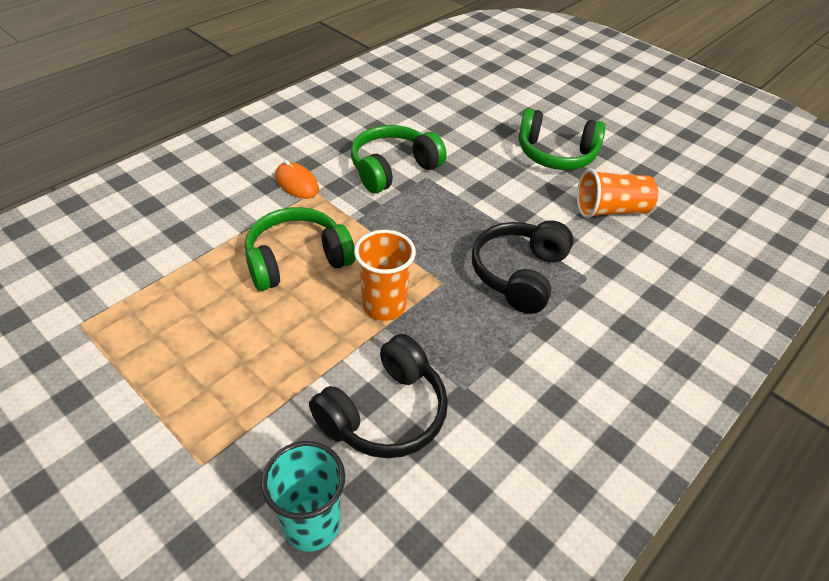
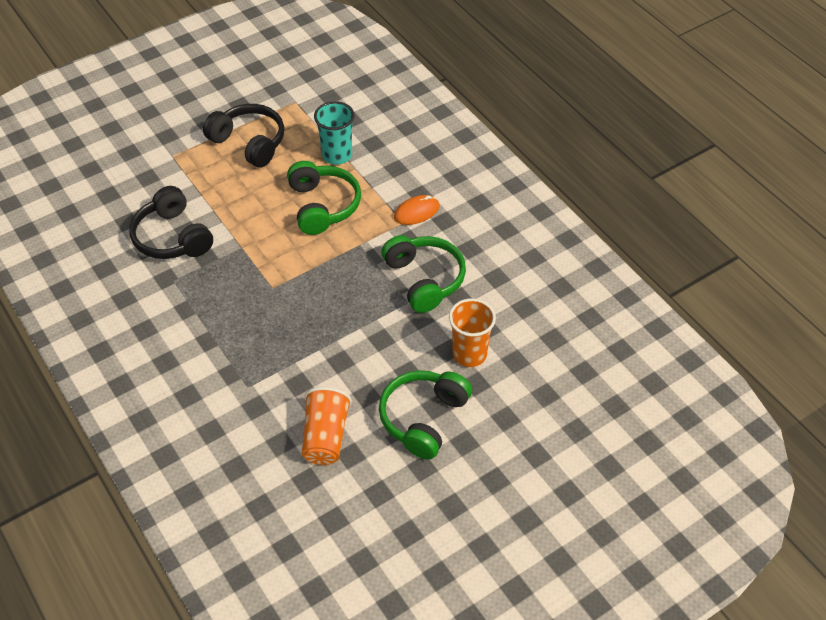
camera: 105 degrees right, 5 degrees up
(312, 524) = (117, 198): turquoise cup -> turquoise cup (337, 155)
(384, 306) = (260, 249): orange cup -> orange cup (469, 354)
(519, 274) = (266, 339): black headphones -> black headphones (249, 142)

